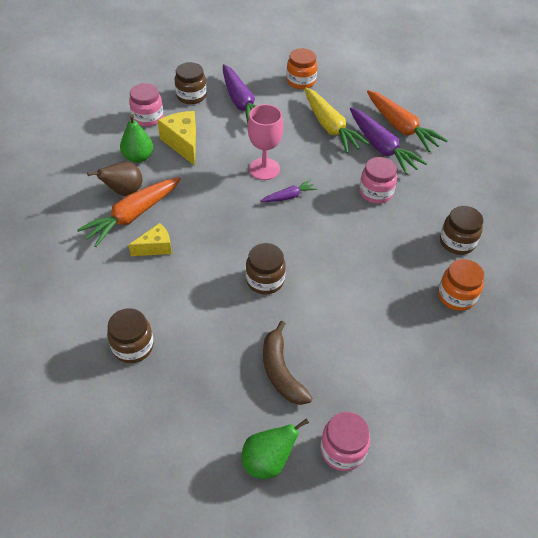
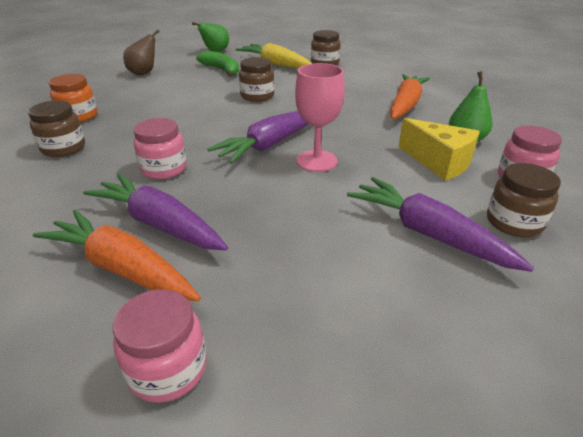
camera: 160 degrees right, 15 degrees down
(124, 191) = (437, 116): brown pear -> brown pear (144, 73)
(155, 247) = (362, 95): yellow cheese -> none
(281, 371) = (222, 70): brown banana -> green banana
(289, 196) = (270, 144): purple carrot -> purple carrot, size x1.94
(301, 81) = (363, 315): orange jar -> none
(330, 127) = (255, 234): yellow carrot -> yellow carrot (275, 64)
(342, 450) = (173, 58): pink jar -> pink jar (167, 369)

